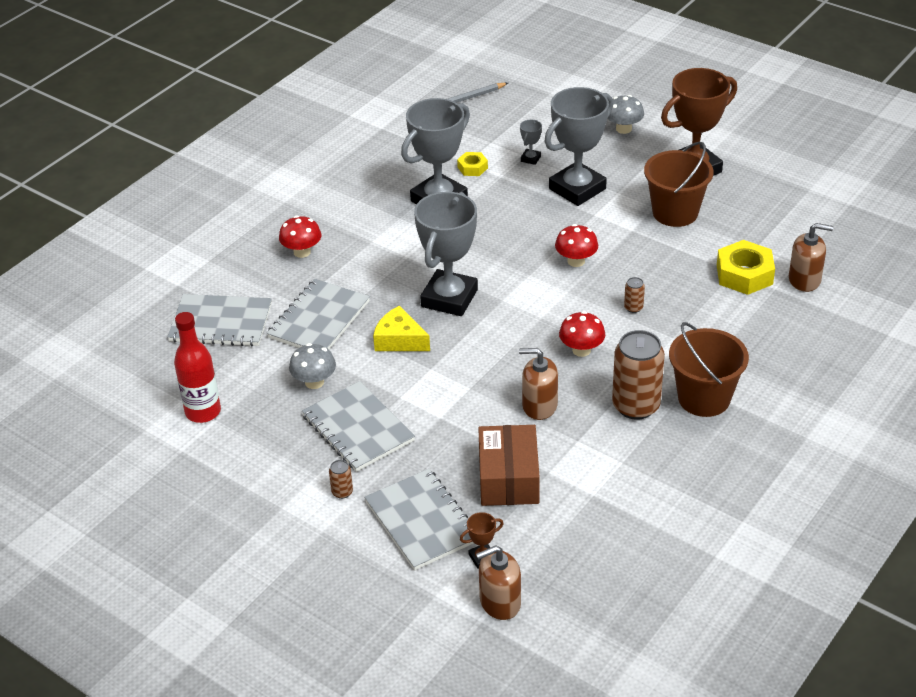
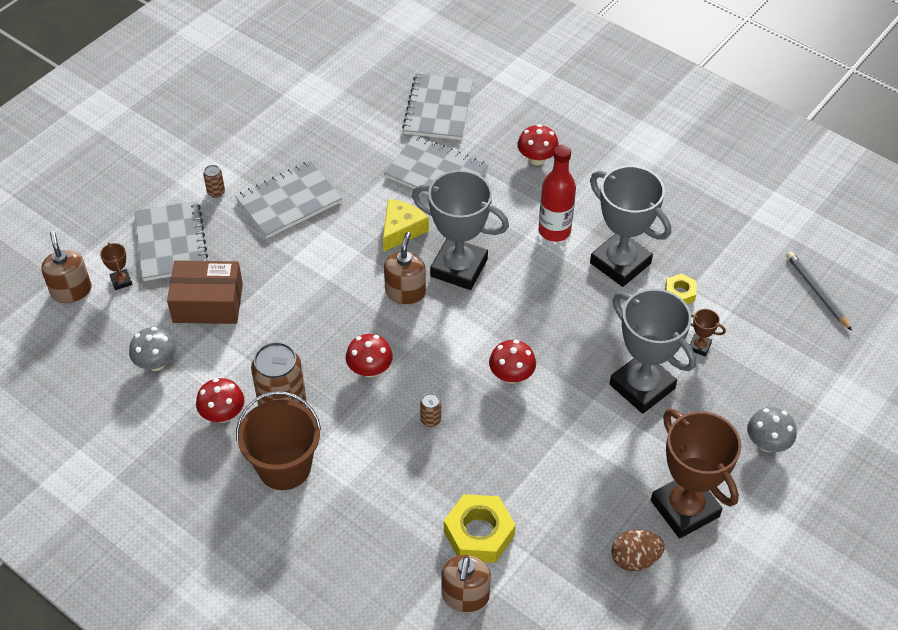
camera: 90 degrees right, 10 degrees up
(203, 412) = (326, 104): red bottle -> red bottle (554, 231)
(314, 382) = (352, 172): grey mushroom -> grey mushroom (156, 363)
(422, 521) = (171, 243): grey notebook -> grey notebook turned 75 degrees counterclockwise
(530, 159) = (699, 346): grey trophy -> brown trophy
(539, 406) = (296, 330): brown soap dispenser -> brown soap dispenser (405, 292)
(651, 448) = (223, 414): none -> red mushroom
(675, 212) = (597, 478): brown bucket -> none
(746, 193) = (635, 559): none -> brown egg

